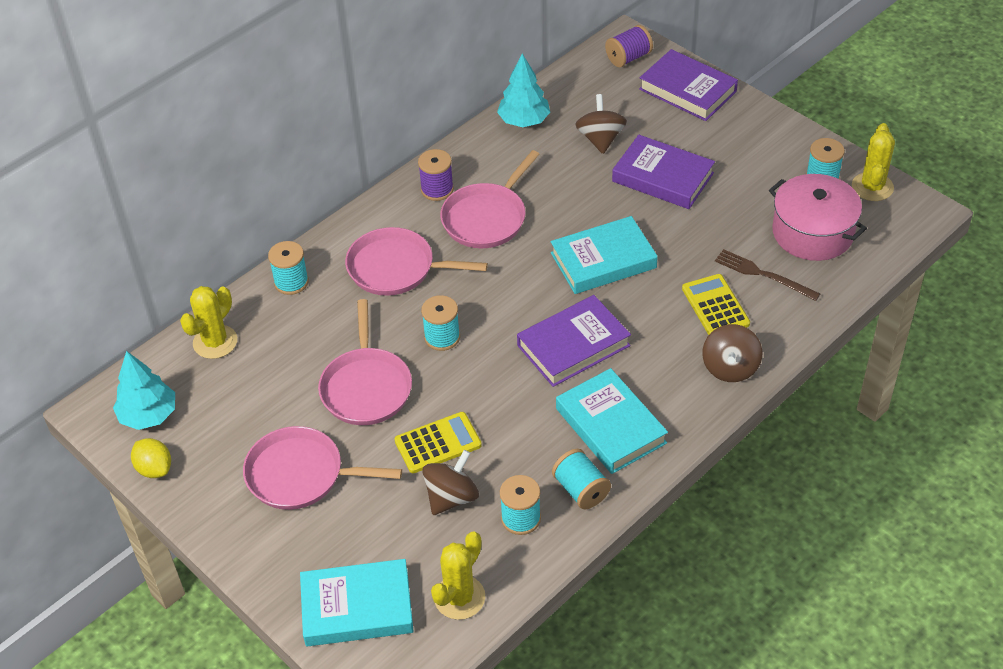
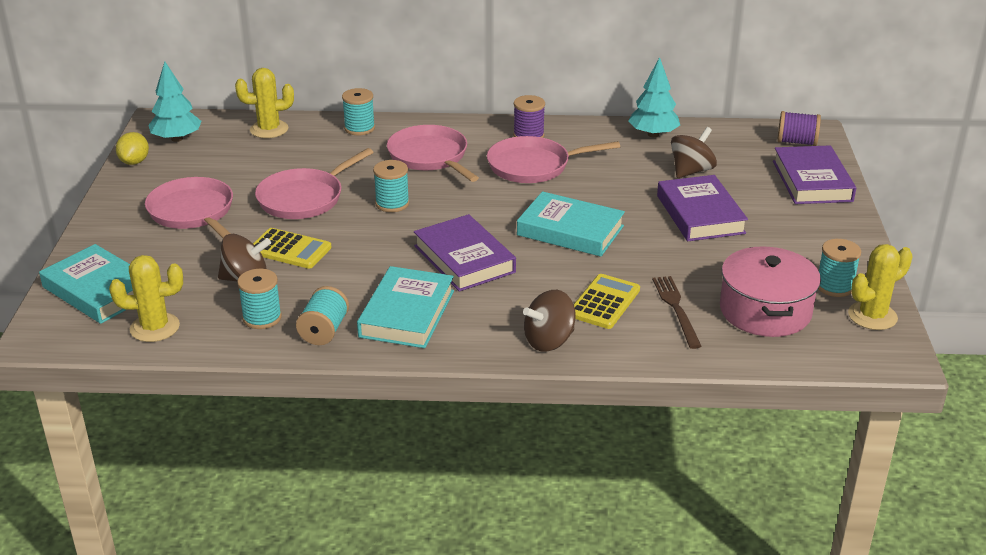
camera: 45 degrees right, 15 degrees down
(573, 345) = (464, 259): purple book -> purple book turned 45 degrees clockwise

